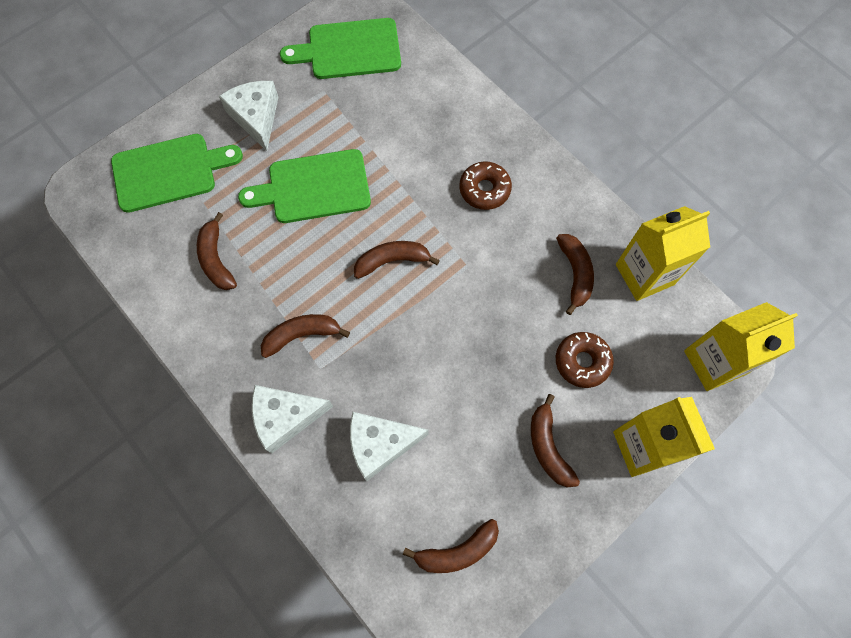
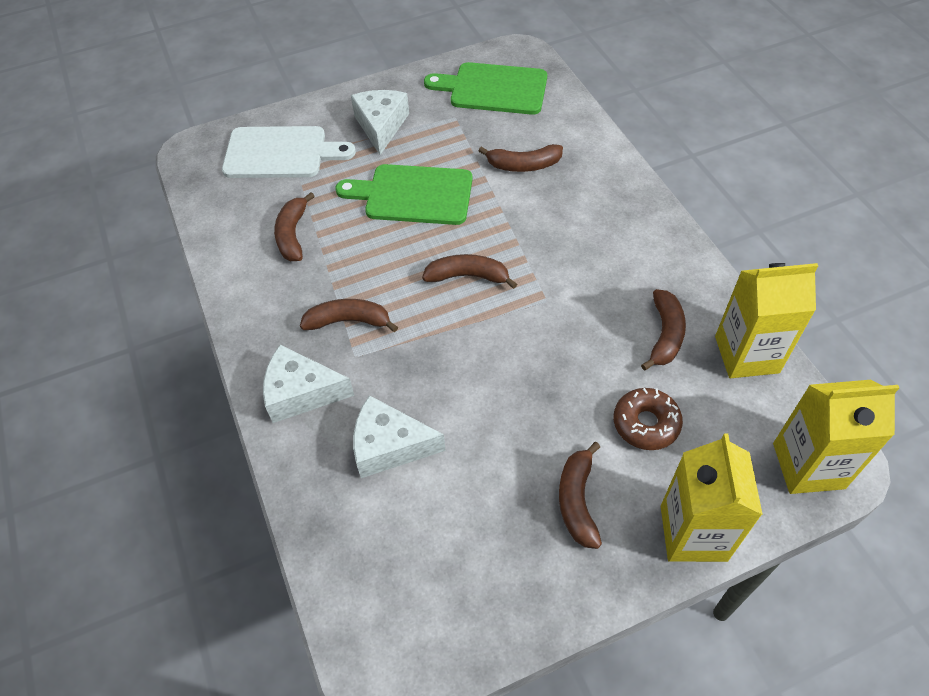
camera: 20 degrees right, 15 degrees down
(169, 172) = (281, 153): green cutting board -> white cutting board
(457, 551) = (434, 580): brown banana -> brown banana (523, 165)
(484, 190) = (589, 234): brown donut -> none

